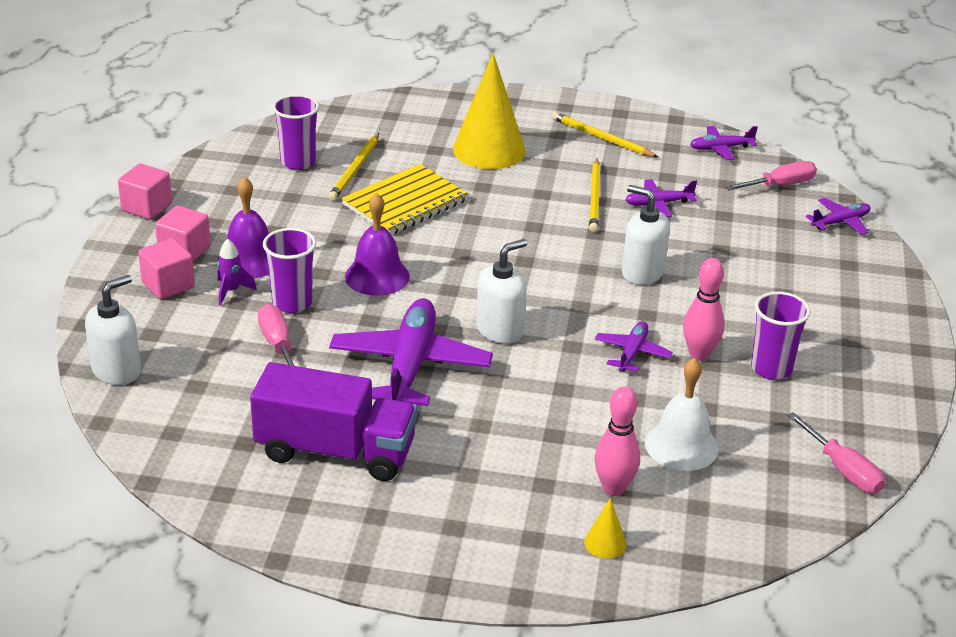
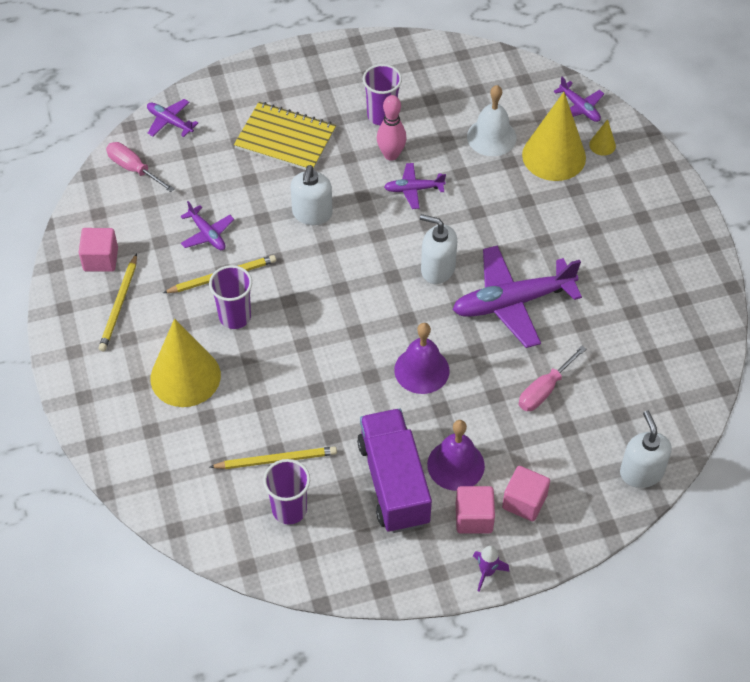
camera: 115 degrees left, 20 degrees up
(117, 371) = (641, 472): white soap dispenser -> white soap dispenser turned 60 degrees clockwise
(147, 207) = (431, 585): pink cube -> pink cube (100, 259)
(231, 291) = (503, 454): purple rocket -> purple rocket (487, 572)
(292, 303) = (490, 407): purple cup -> purple cup (235, 317)
(335, 451) = (624, 303): purple truck -> purple truck (394, 483)
(405, 203) = (307, 399): yellow notebook -> yellow notebook (285, 139)
(614, 488) = (554, 156): pink bowling pin -> yellow cone
(720, 148) = (92, 220): purple plane -> purple plane (579, 108)
(842, 469) = (460, 61): pink screwdriver -> none

